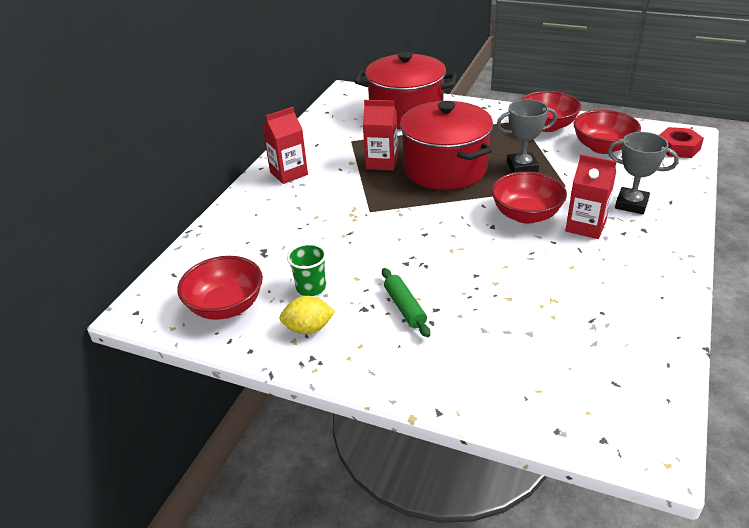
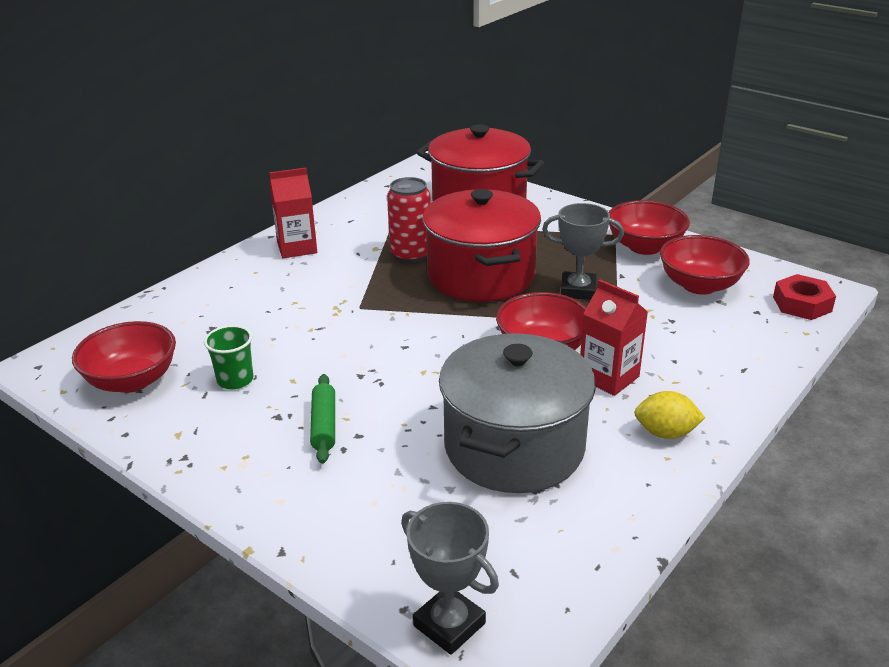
camera: 15 degrees right, 5 degrees down
(308, 328) = (202, 424): yellow lemon -> yellow lemon (665, 433)
(382, 162) = (411, 254): red carton -> red can
(555, 292) = (514, 447): none -> grey pot
(631, 204) = (688, 362): grey trophy -> grey trophy (449, 624)

